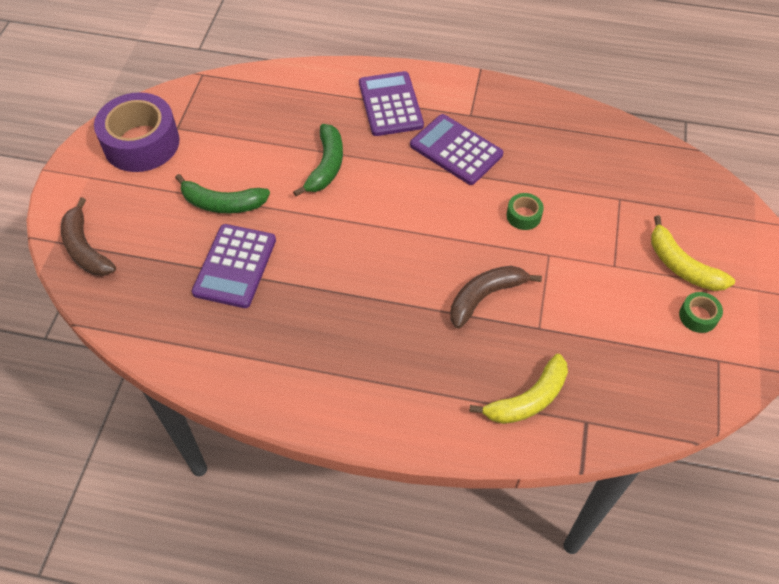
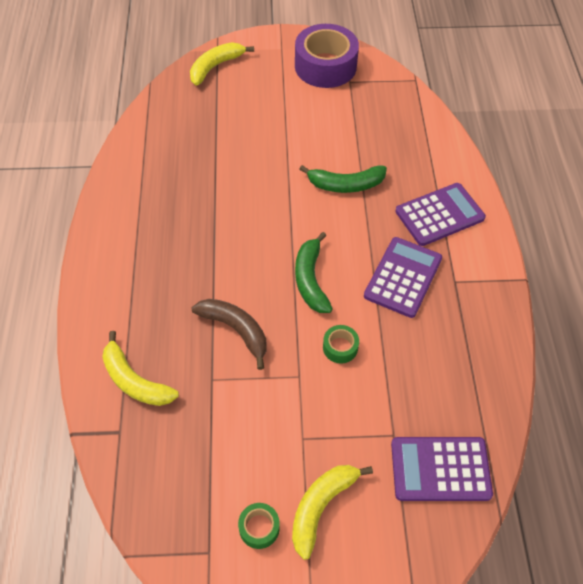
camera: 75 degrees right, 0 degrees up
(85, 248) = (216, 67): brown banana -> yellow banana
(222, 203) = (282, 129): green banana -> green banana (311, 279)
(235, 266) = (222, 152): purple calculator -> purple calculator (440, 469)

